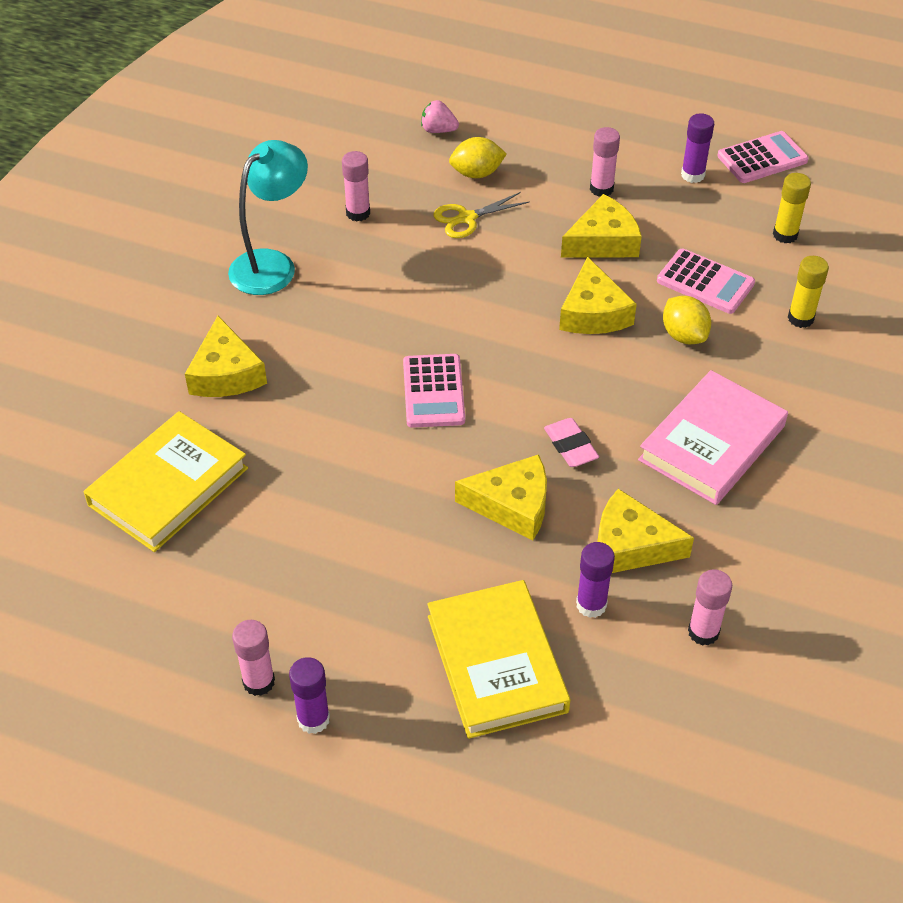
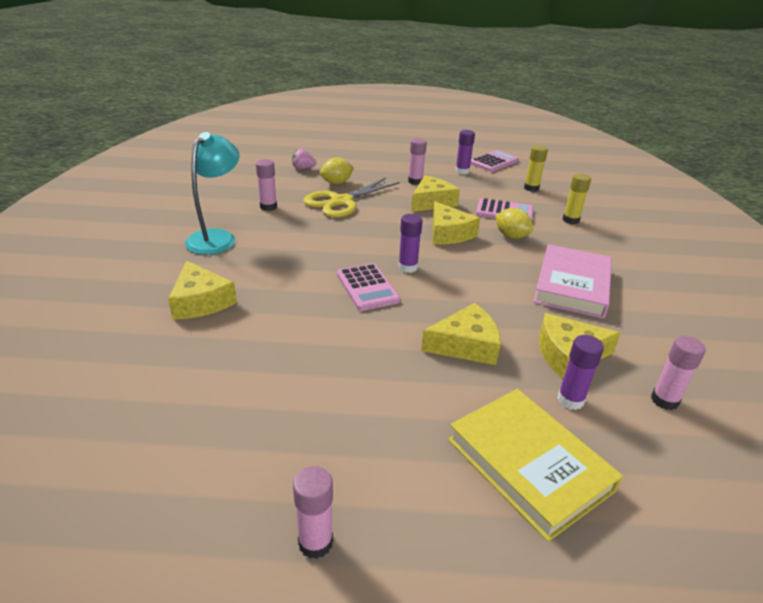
camera: 20 degrees left, 15 degrees down
(168, 486) = (170, 386): yellow book -> none
(313, 719) = (388, 567): purple glue stick -> purple glue stick (408, 267)
(467, 218) = (341, 201): yellow scissors -> yellow scissors, size x1.70
(570, 446) = (483, 303): pink eraser -> none

